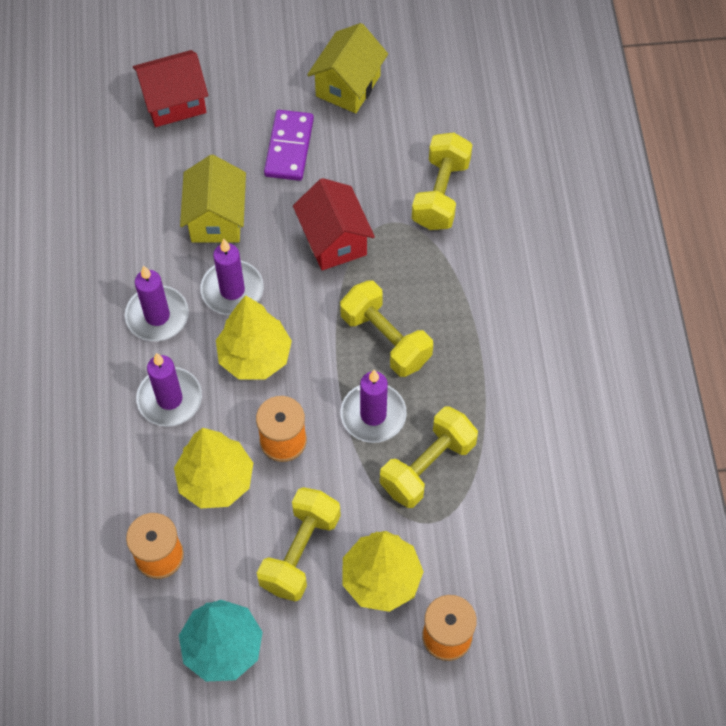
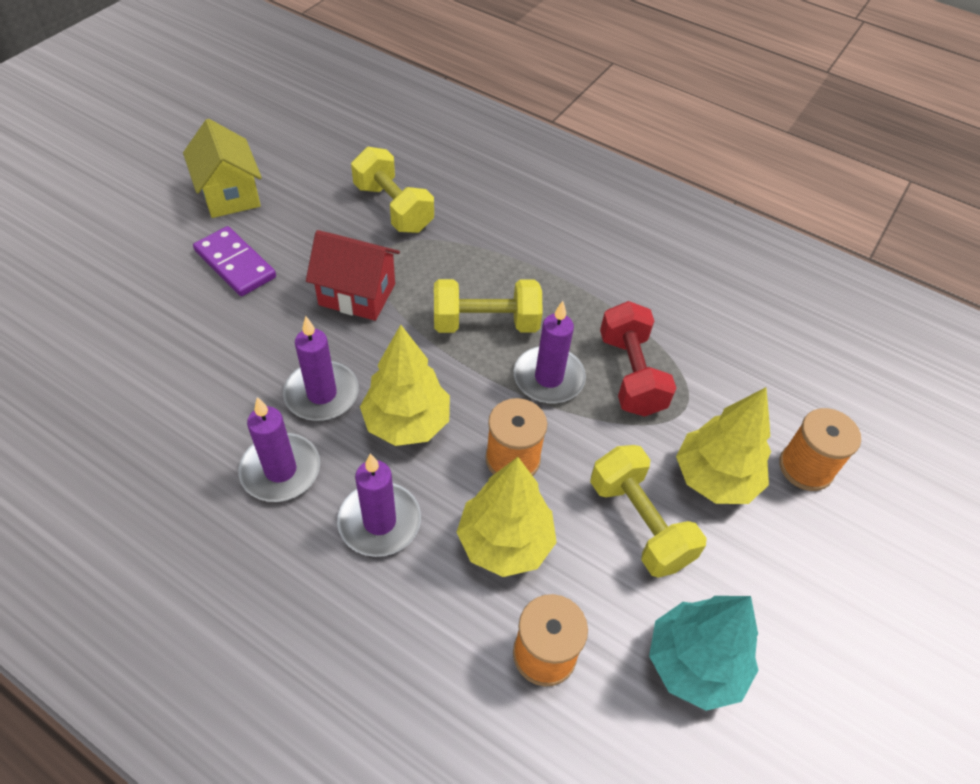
camera: 55 degrees left, 10 degrees down
(174, 102) = (85, 307): red house -> none
(216, 218) = (238, 356): yellow house -> none
(427, 466) = (631, 374): yellow dumbbell -> red dumbbell

